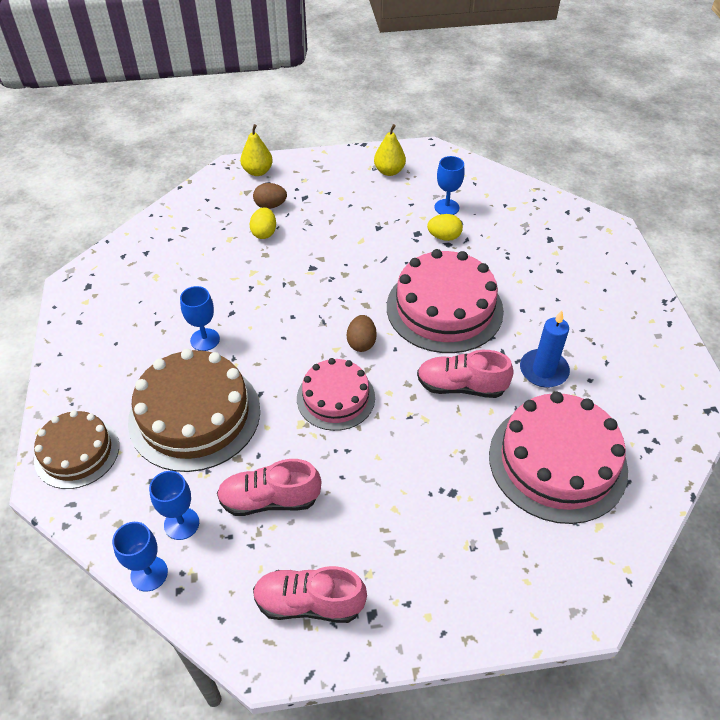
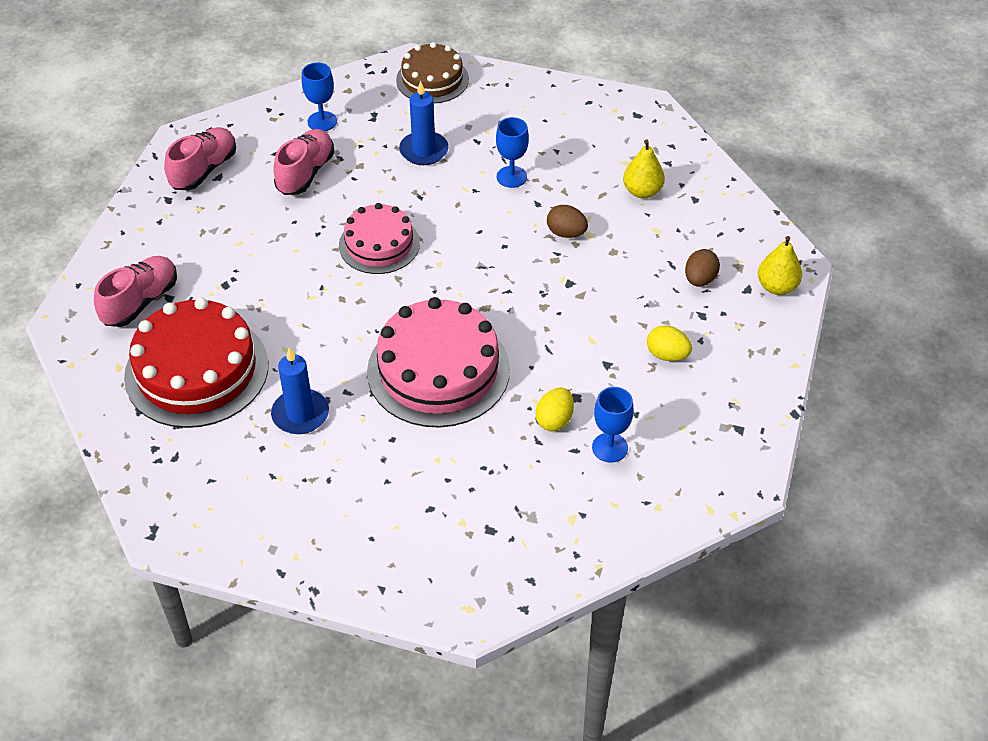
camera: 115 degrees right, 0 degrees up
(149, 573) = (293, 97): blue goblet -> none
(194, 415) = (424, 151): brown cake -> blue candle
(264, 233) = (651, 260): yellow egg -> yellow egg (667, 355)
(361, 343) = (434, 285): brown egg -> brown egg (566, 233)
(389, 171) = (717, 418): yellow pear -> yellow pear (642, 191)
(461, 386) = (328, 339): pink shoe -> pink shoe (140, 302)
(557, 461) = (196, 370): pink cake -> red cake

